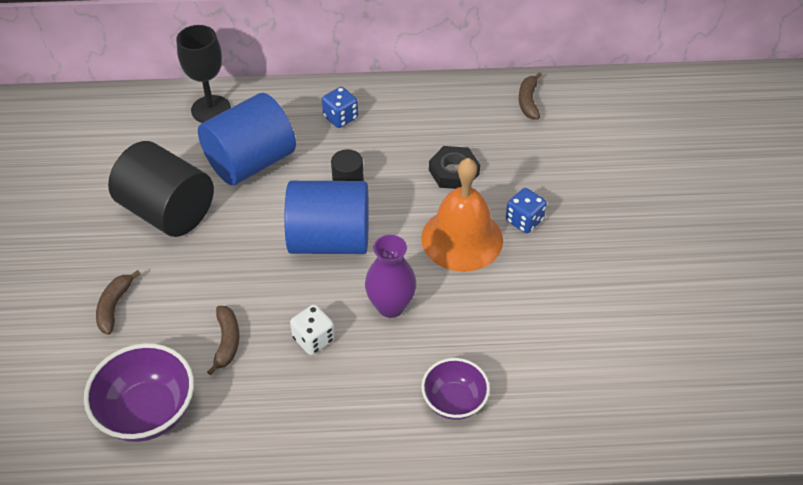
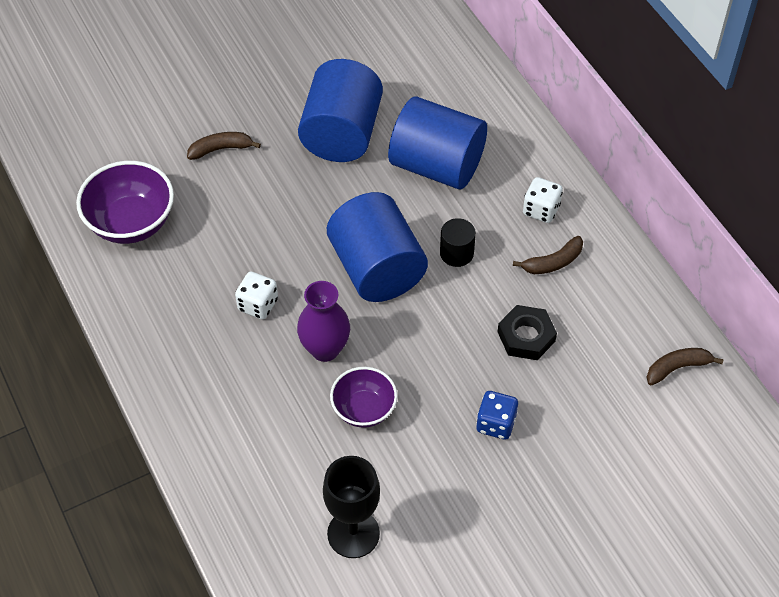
camera: 65 degrees right, 5 degrees up
(168, 211) = (341, 134): black cylinder -> blue cylinder
(211, 109) = (485, 104): black goblet -> black goblet (353, 533)
(227, 342) = (224, 243): brown banana -> brown banana (553, 262)
(340, 118) = (541, 210): blue dice -> white dice
(454, 401) = (243, 441): purple bowl -> purple bowl (364, 409)
(462, 239) = (440, 377): orange bell -> none

